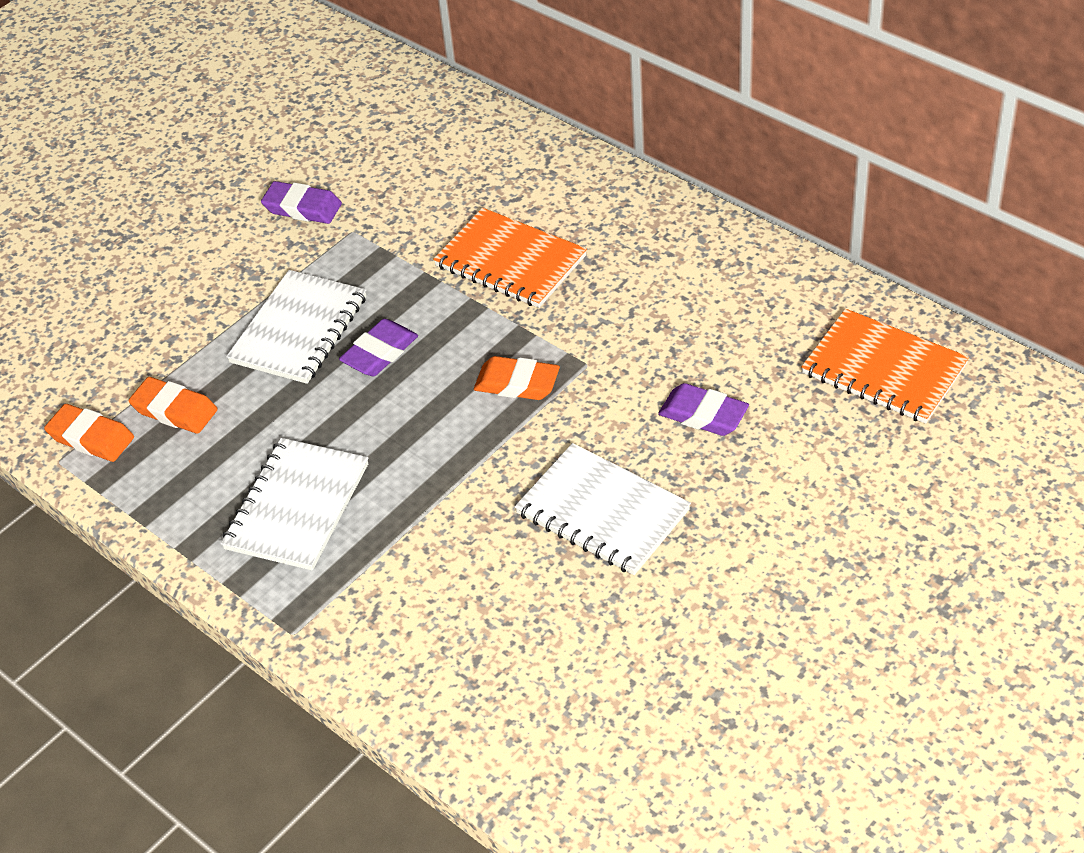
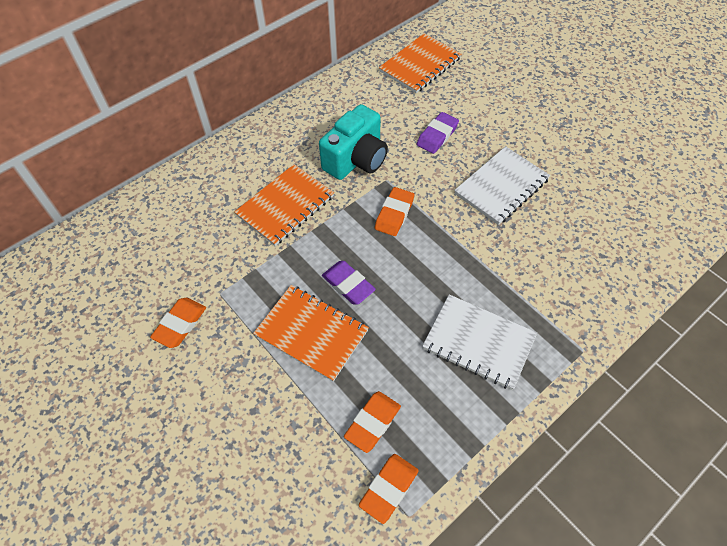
camera: 85 degrees left, 10 degrees up
(299, 330) = (311, 333): white notebook -> orange notebook
(302, 207) = (180, 324): purple eraser -> orange eraser
(621, 322) = (356, 160): none -> turquoise camera

